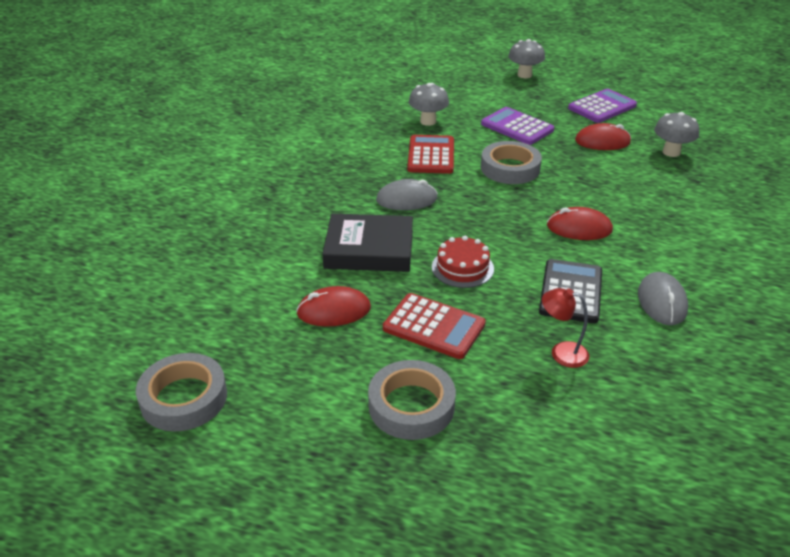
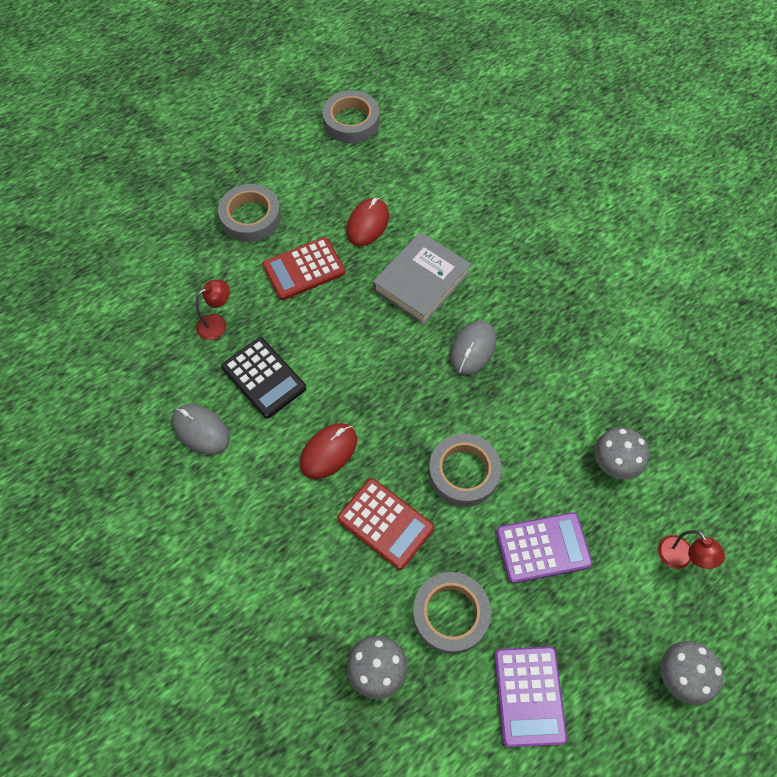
camera: 125 degrees right, 25 degrees up
(369, 249) = (421, 282): black book -> grey book
(431, 155) = (537, 418): red calculator -> red calculator (385, 523)
(460, 89) = (680, 558): none -> red lamp
(462, 268) = (349, 327): red cake -> none
(602, 141) = (450, 614): red mouse -> grey tape

